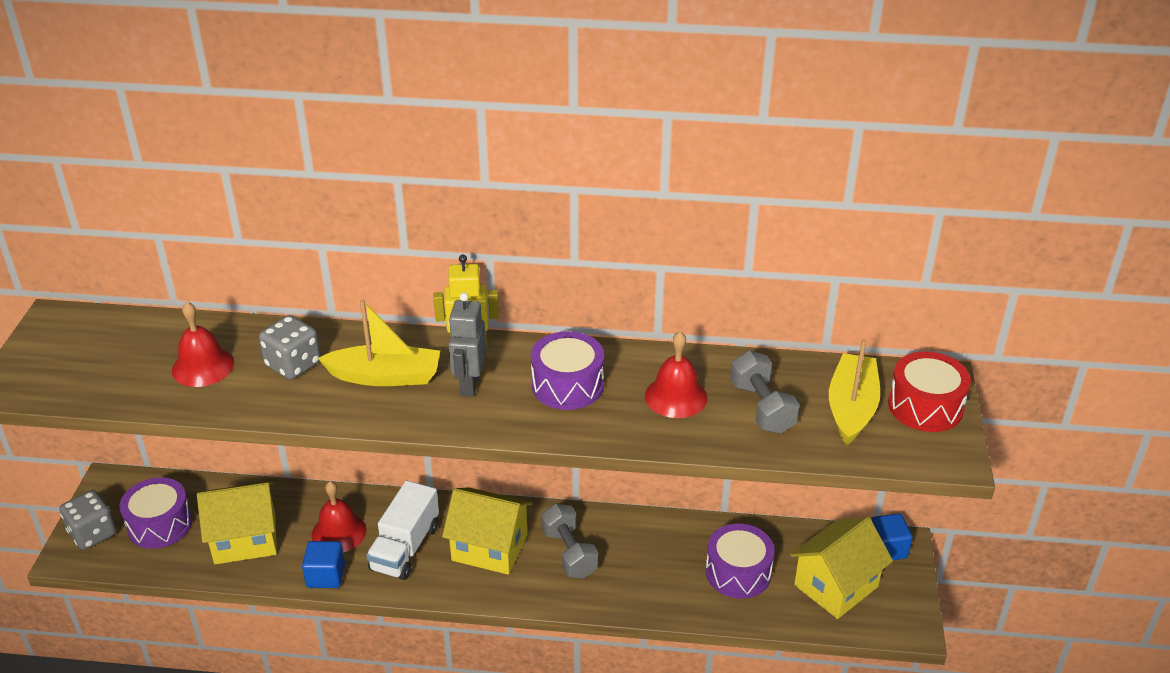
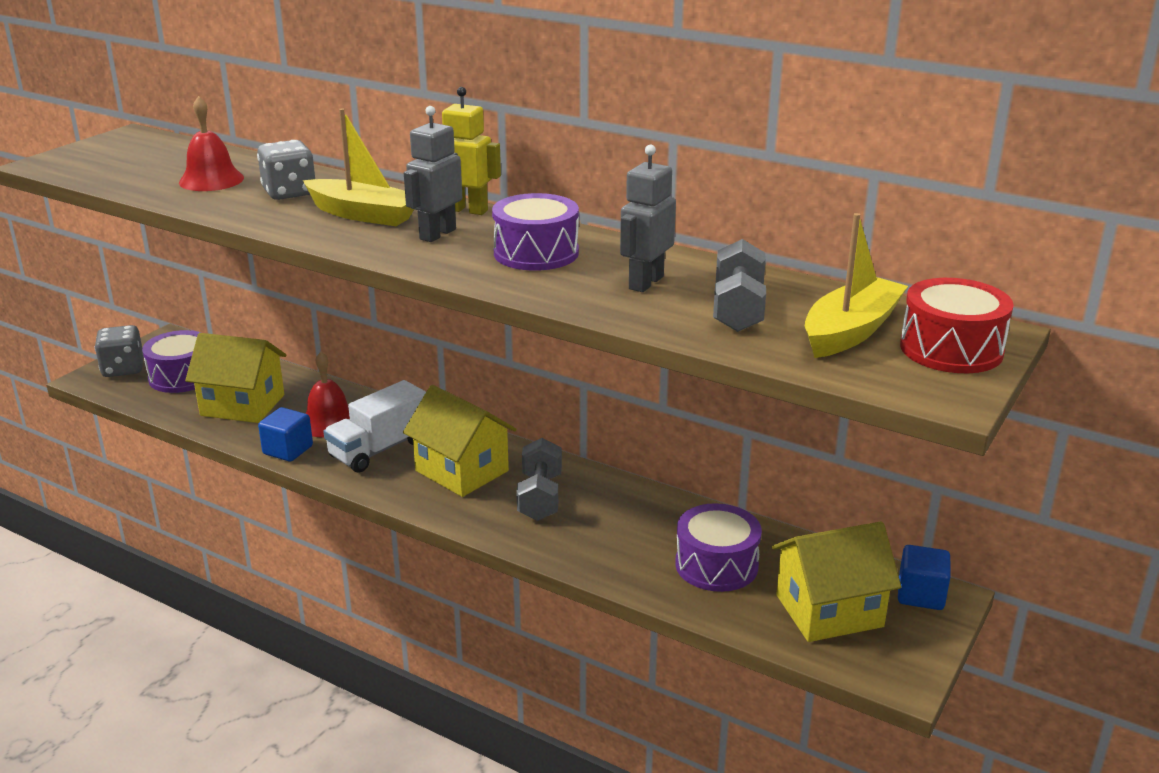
camera: 25 degrees right, 10 degrees down
(676, 396) = (645, 283): red bell -> grey robot

